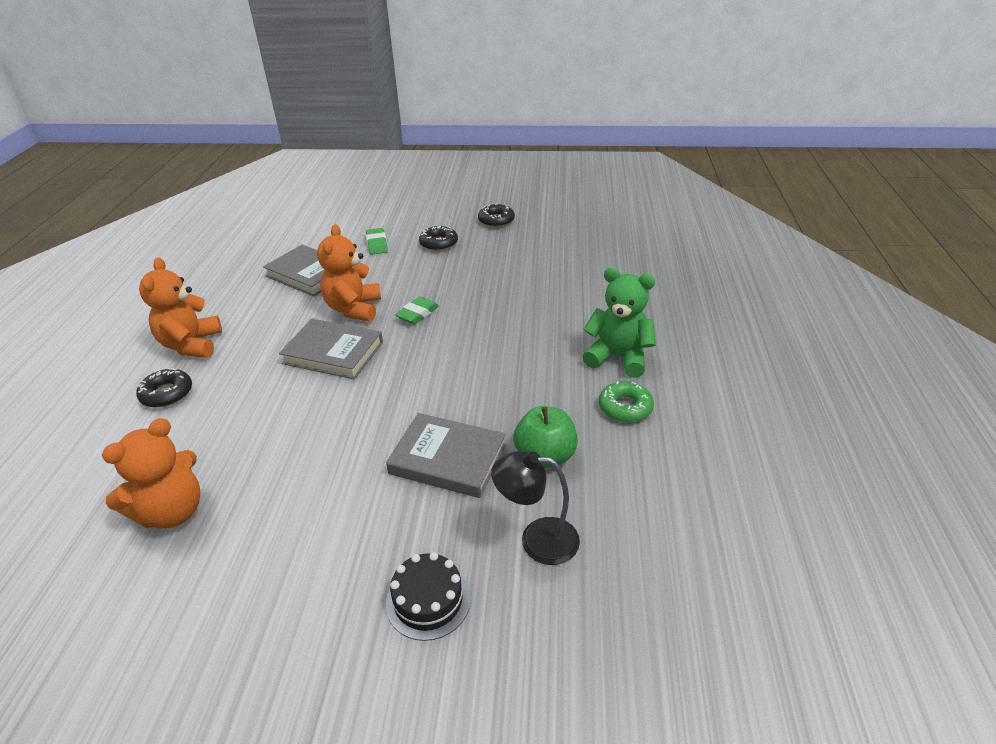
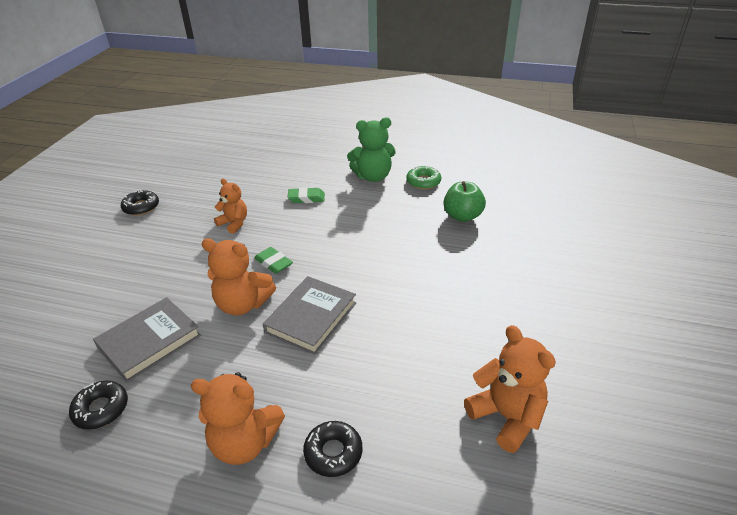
camera: 80 degrees left, 0 degrees up
(377, 244) = (122, 287): green eraser -> green eraser (306, 198)
(428, 600) = (577, 271): black cake -> none
(438, 243) = (156, 244): black donut -> black donut (101, 409)
(448, 459) = (460, 256): grey book -> none
(481, 276) = (234, 223): none -> orange teddy bear
(537, 540) = (530, 227): black lamp -> none
(618, 357) = (373, 176): green teddy bear -> green teddy bear turned 135 degrees counterclockwise

